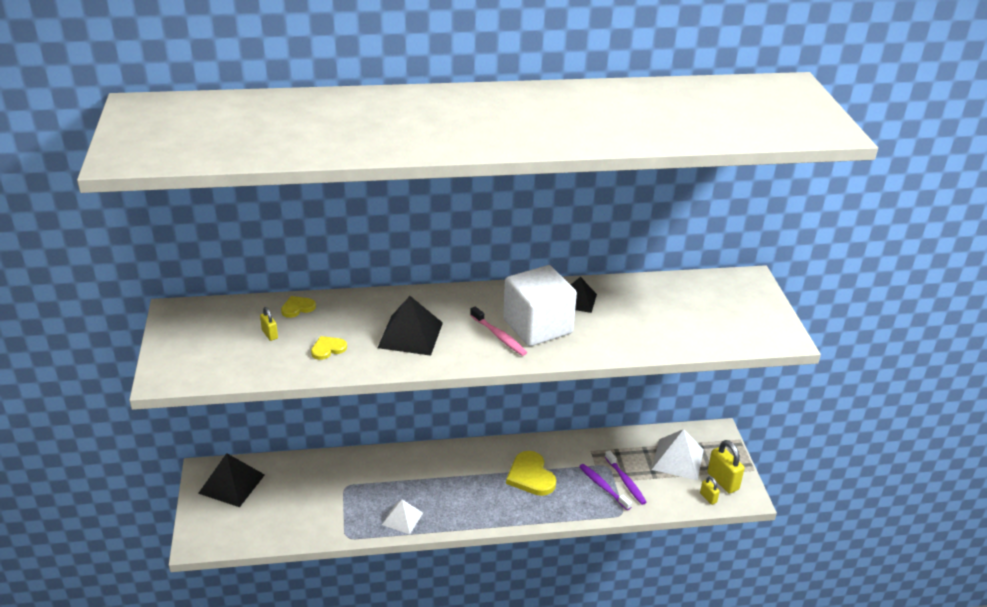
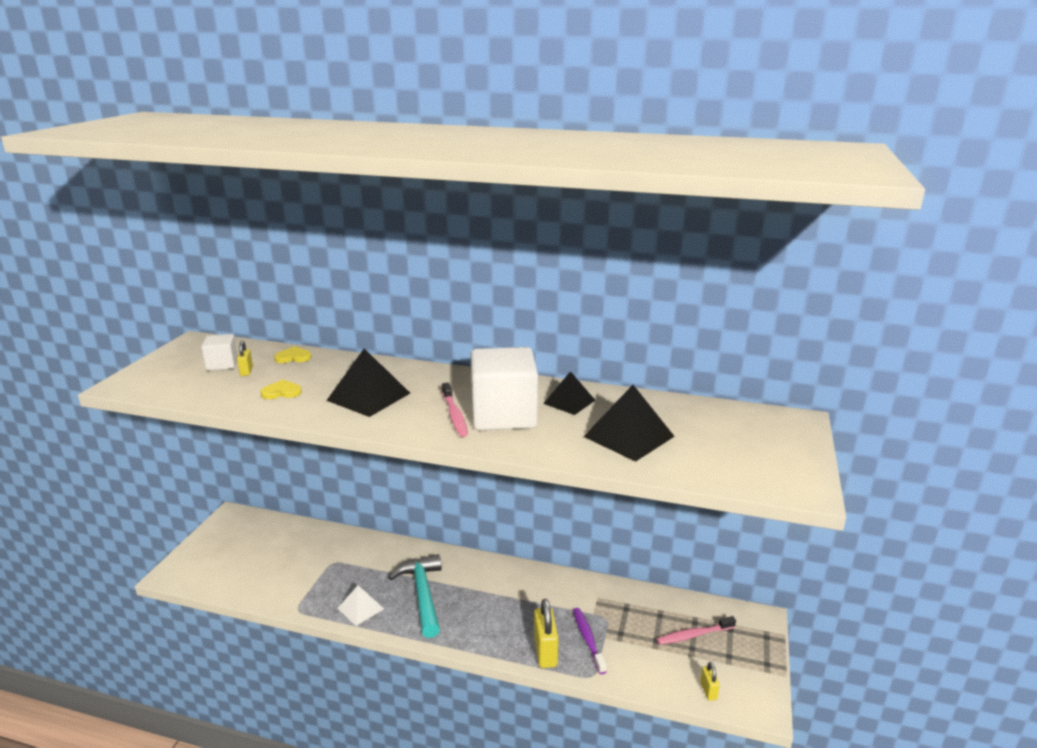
camera: 25 degrees right, 10 degrees down
(232, 483) = (242, 532): black pyramid -> black pyramid (629, 436)
(236, 332) = (222, 364): none -> white cube
(447, 490) = (422, 594): none -> turquoise hammer
(531, 476) = (516, 605): yellow heart -> none
(625, 481) = (617, 641): purple toothbrush -> none
(678, 459) = (694, 635): white pyramid -> pink toothbrush
(723, 481) = (737, 677): yellow padlock -> yellow padlock (545, 652)

